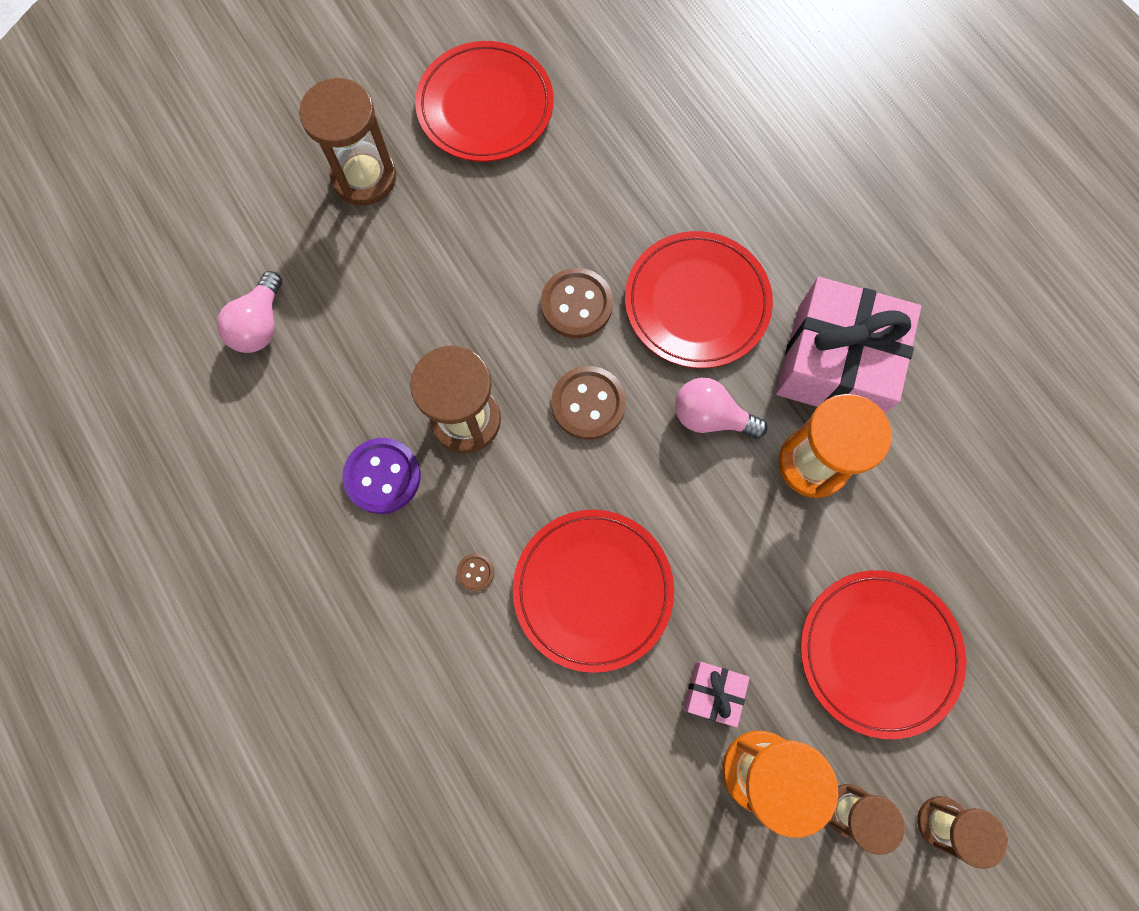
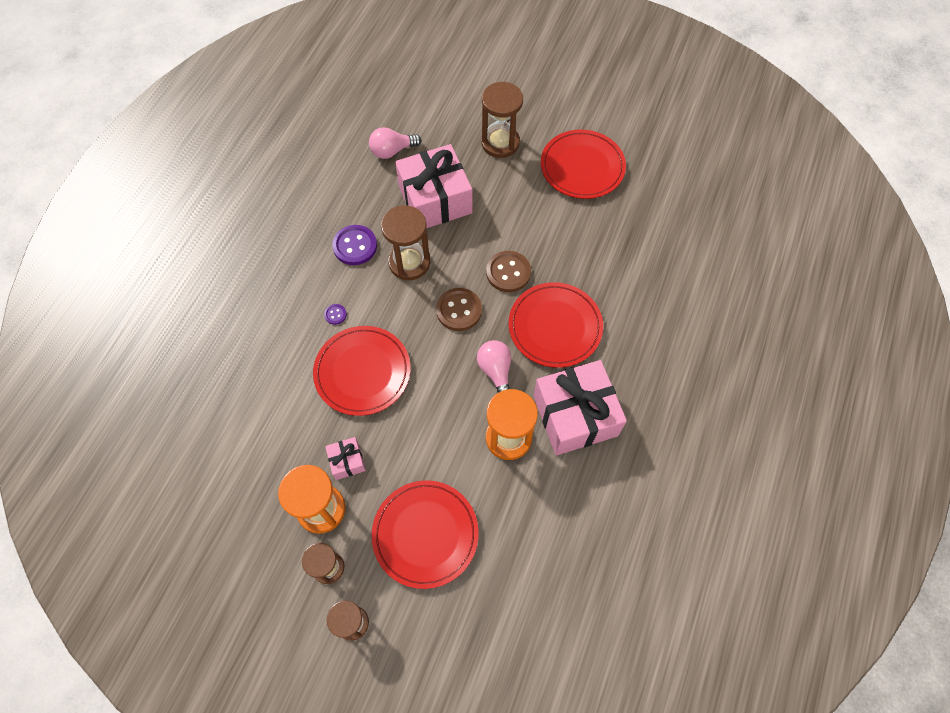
camera: 55 degrees right, 10 degrees down
(390, 321) = (435, 200): none -> pink gift
(475, 572) = (335, 314): brown button -> purple button

